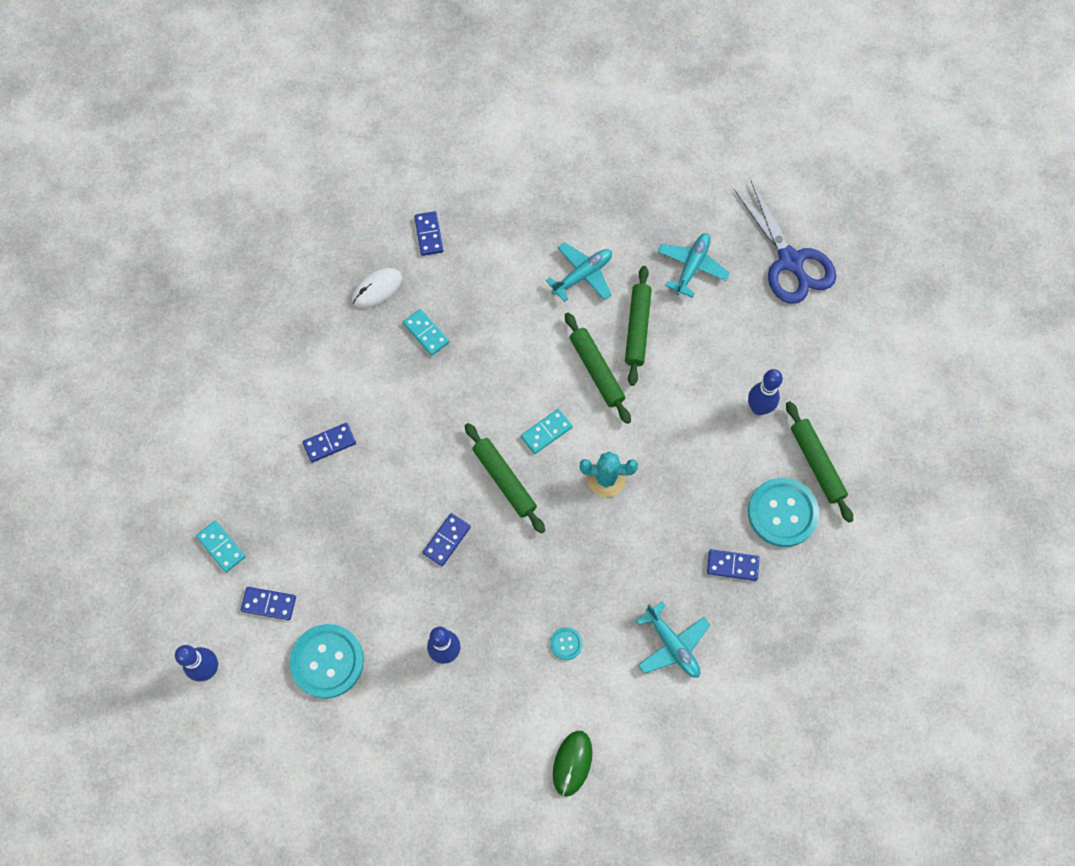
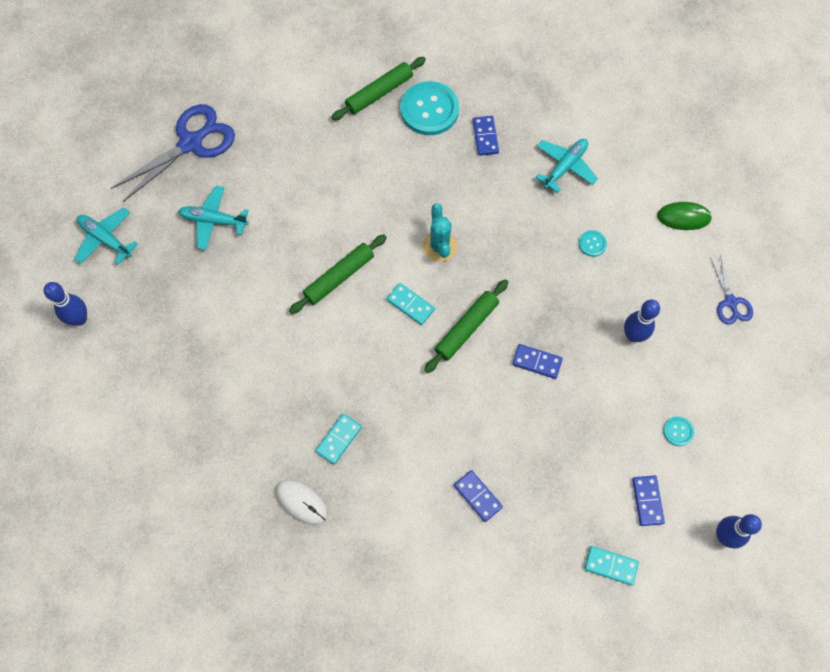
camera: 105 degrees left, 0 degrees up
(221, 547) = (611, 565): turquoise domino -> turquoise domino turned 75 degrees clockwise
(327, 661) = (678, 431): turquoise button -> turquoise button, size x0.45
(429, 234) = (228, 469): blue domino -> none
(452, 778) = (731, 302): none -> blue scissors
(582, 275) = (243, 312): turquoise plane -> turquoise plane (106, 239)
(637, 328) = (288, 252): green rolling pin -> none
(758, 408) = (340, 143): blue bowling pin -> blue bowling pin (79, 319)

